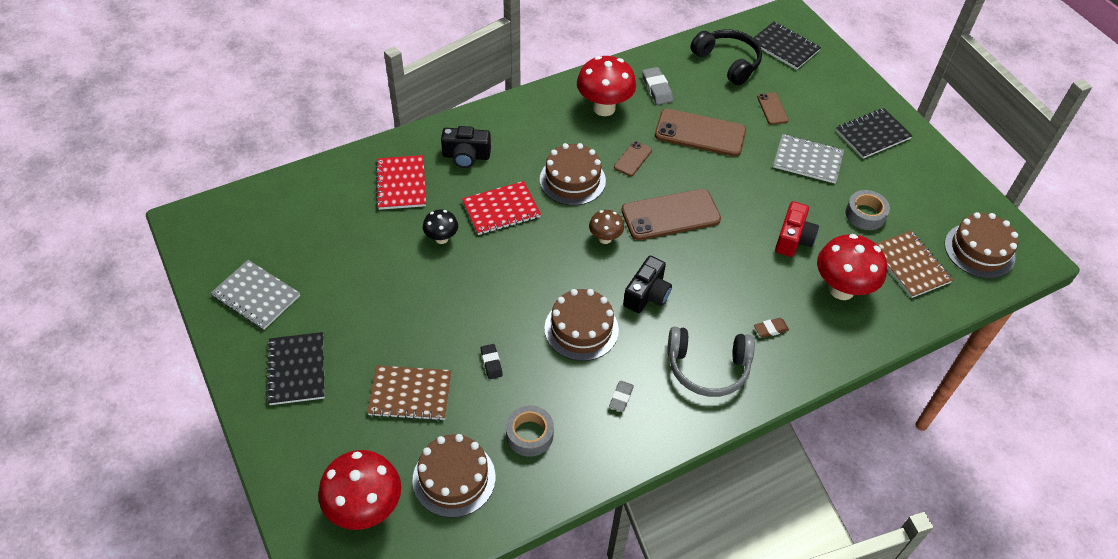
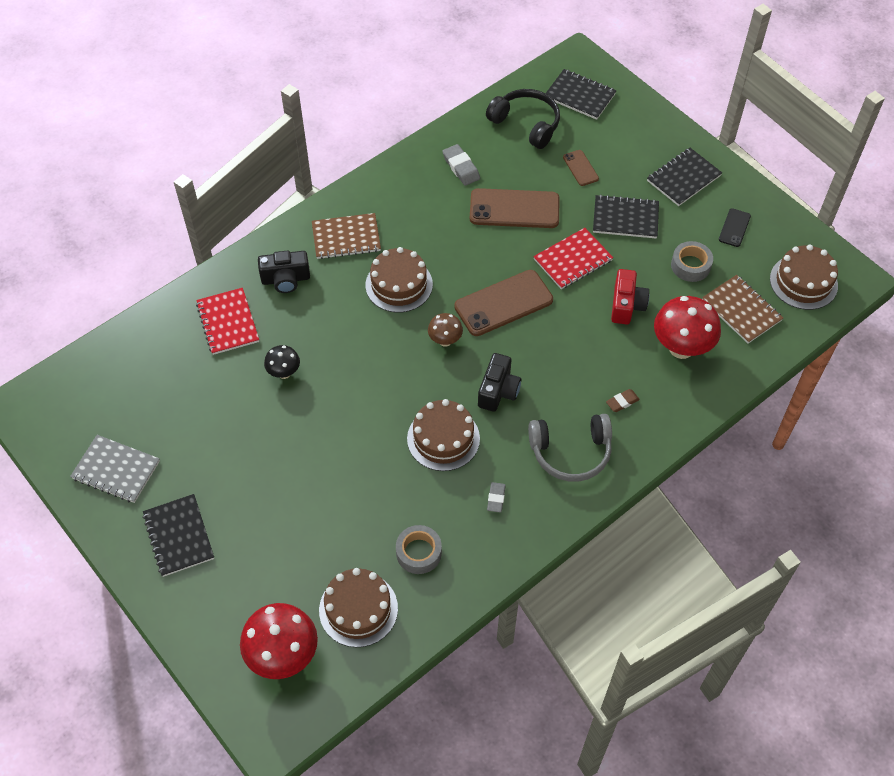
camera: 10 degrees left, 5 degrees up
(410, 394) = (295, 537): brown notebook -> brown notebook (346, 238)
(491, 363) = (365, 490): black eraser -> none
(501, 210) = (335, 330): red notebook -> red notebook (573, 260)
(604, 108) = (412, 199): red mushroom -> none
(633, 159) = (453, 250): brown phone -> none
(807, 160) = (625, 218): grey notebook -> black notebook
(916, 188) = (734, 228): none -> black phone

